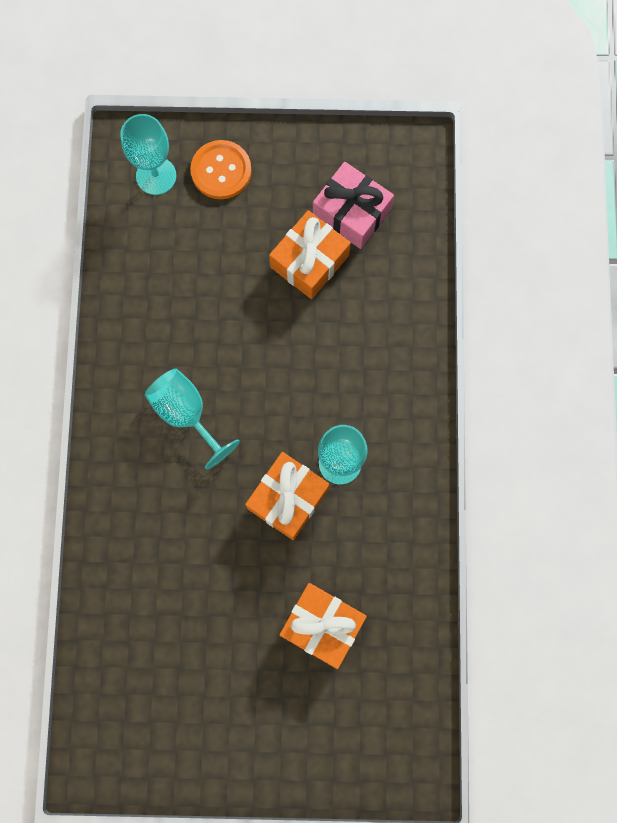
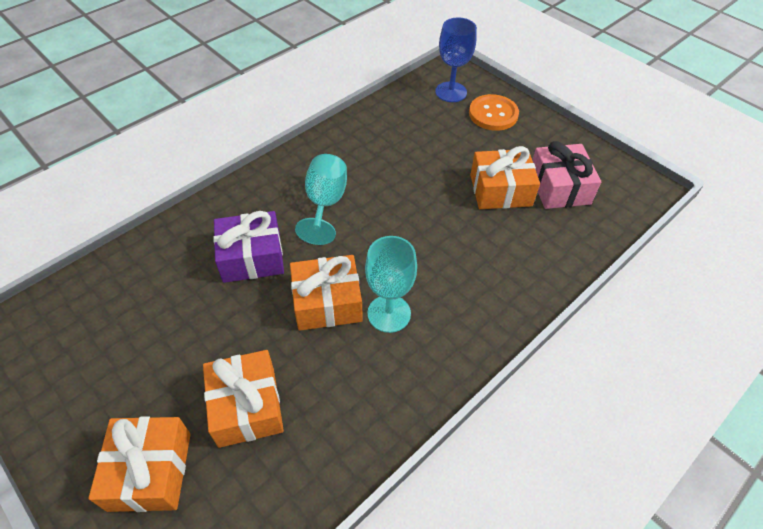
camera: 45 degrees right, 25 degrees down
(156, 176) = (451, 92): turquoise goblet -> blue goblet
(189, 519) = (252, 257): none -> purple gift
(312, 723) = (150, 471): none -> orange gift

